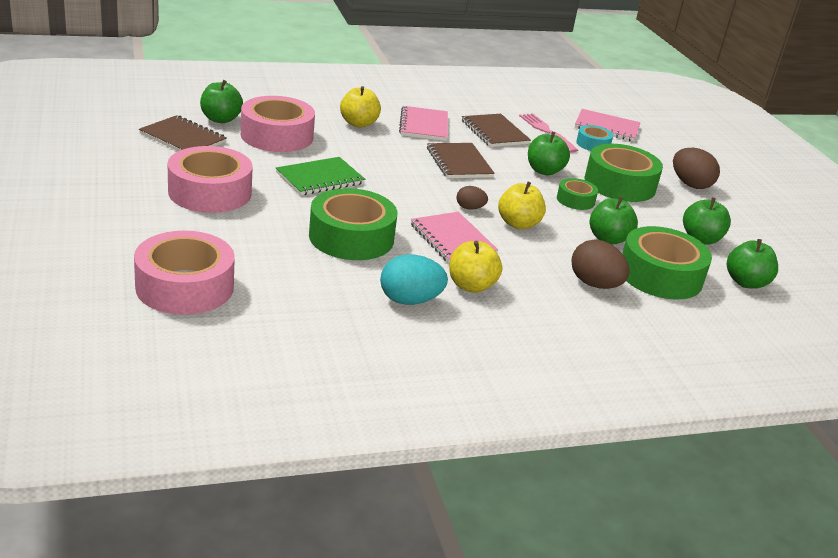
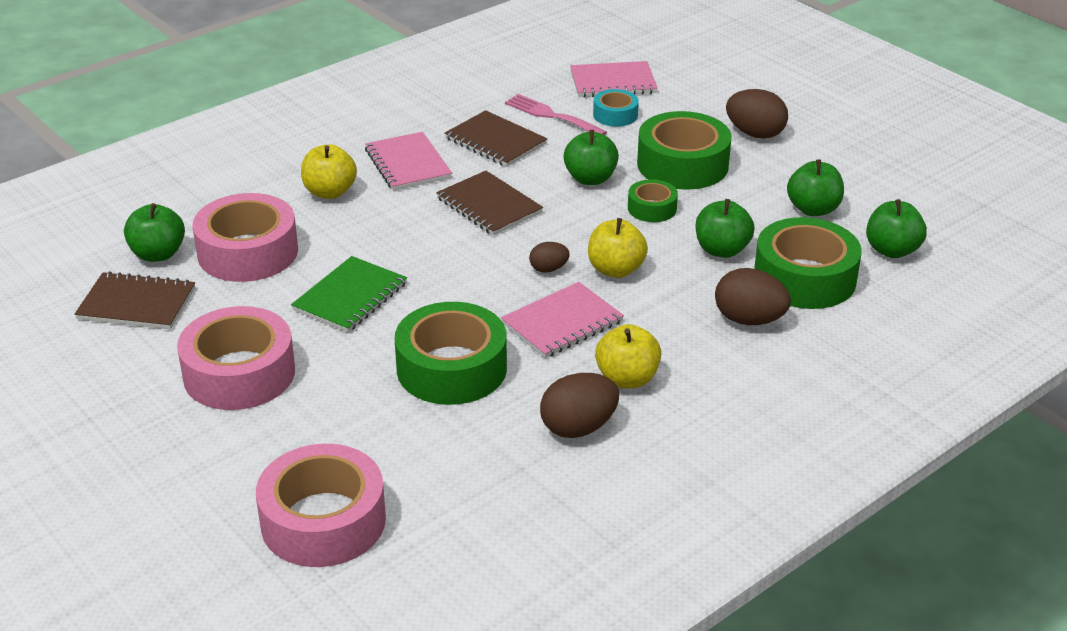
camera: 20 degrees left, 5 degrees up
(410, 300) = (578, 427): turquoise egg -> brown egg
(452, 239) = (562, 323): pink notebook -> pink notebook turned 75 degrees counterclockwise

